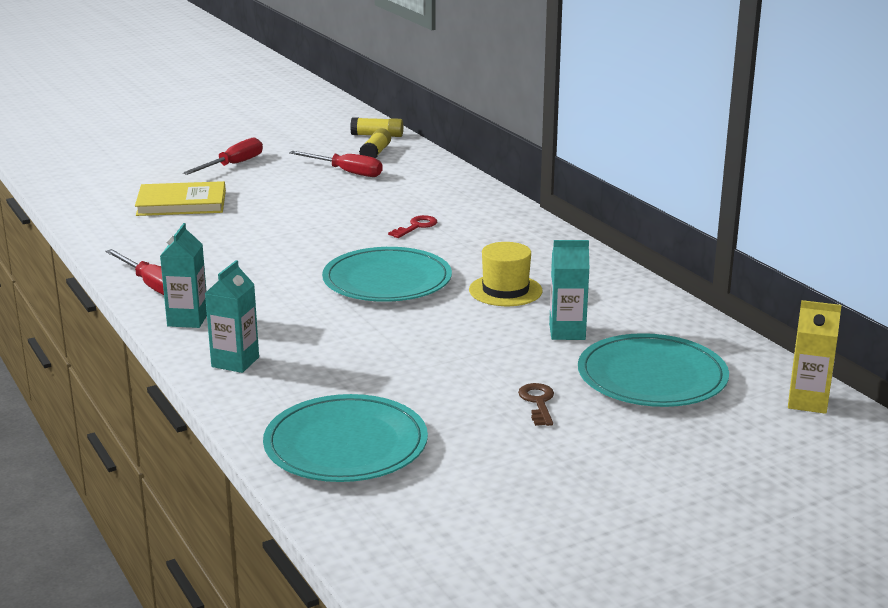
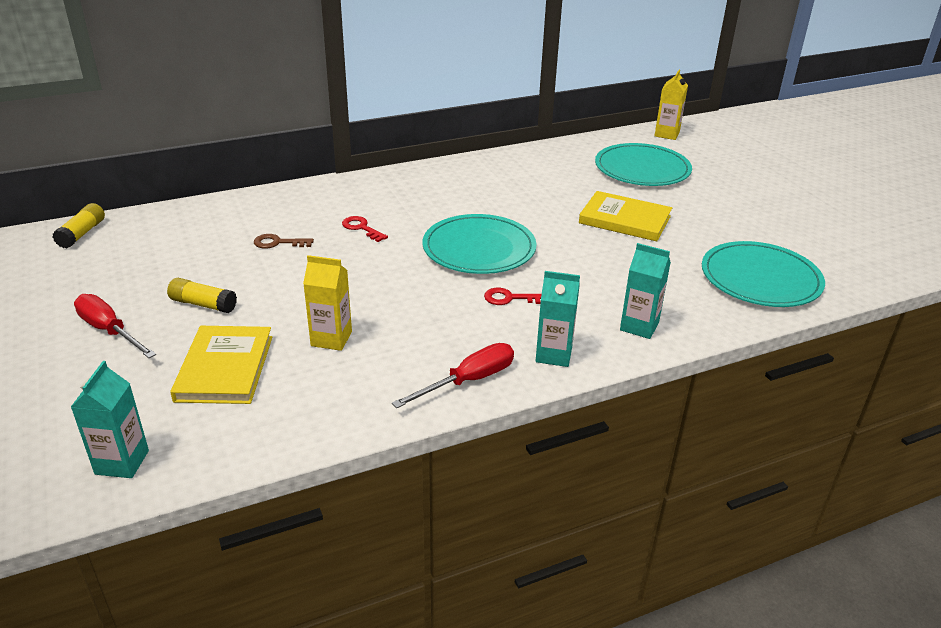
camera: 85 degrees left, 10 degrees up
(219, 232) = (331, 339): none -> yellow carton
(287, 298) = (510, 298): none -> red key
(346, 172) = (190, 257): red screwdriver -> none
(375, 153) = (142, 237): yellow glue stick -> yellow glue stick (203, 304)
(482, 360) = (624, 220): none -> yellow book
(505, 290) = (507, 201): yellow hat -> none
(538, 402) = (683, 207): brown key -> brown key (278, 243)
(567, 332) = (579, 187): turquoise carton -> turquoise carton (122, 462)

